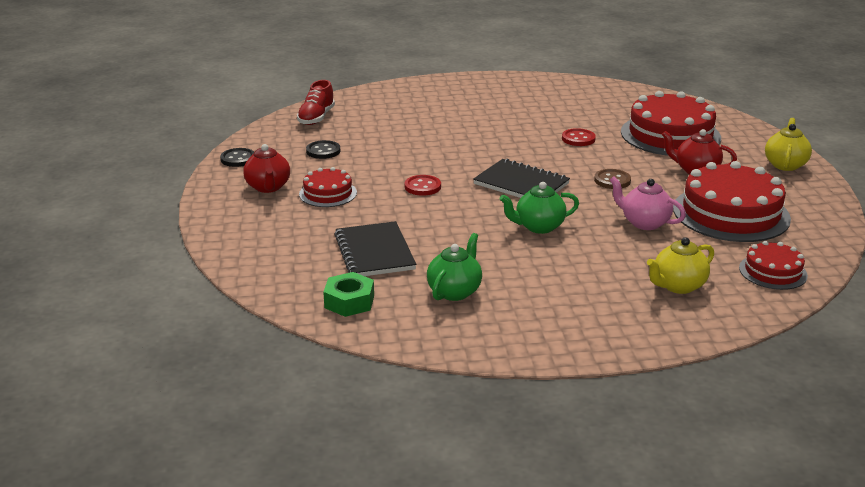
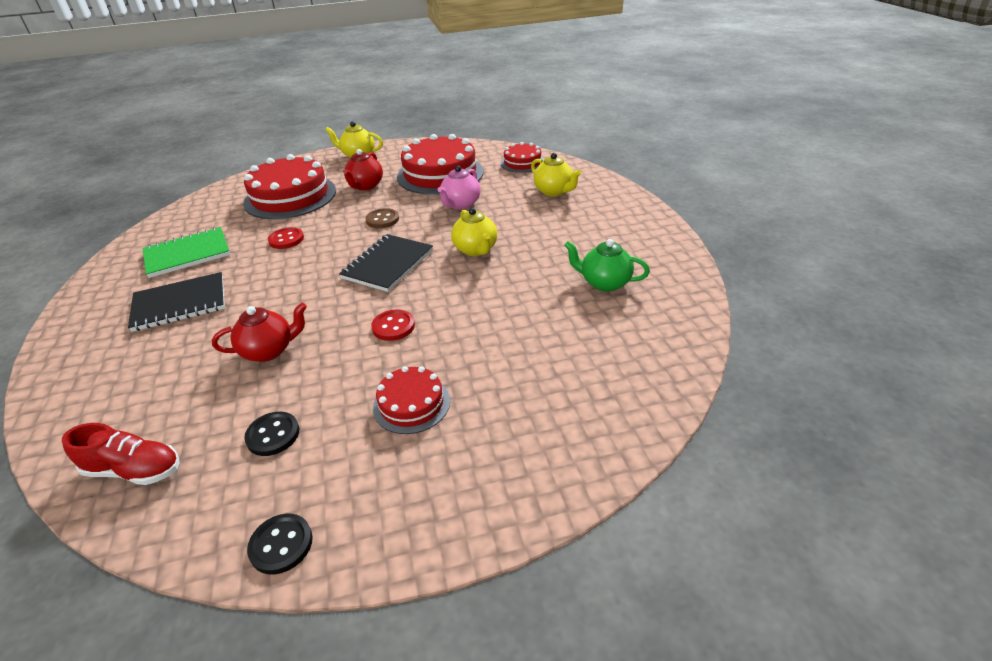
camera: 95 degrees left, 10 degrees up
(268, 187) = (393, 474): red teapot -> red teapot (269, 350)
(349, 301) = (652, 342): green nut -> none
(374, 252) = (550, 340): black notebook -> black notebook (180, 304)
(538, 227) = (476, 250): green teapot -> yellow teapot
(560, 103) = (187, 254): none -> green notebook

